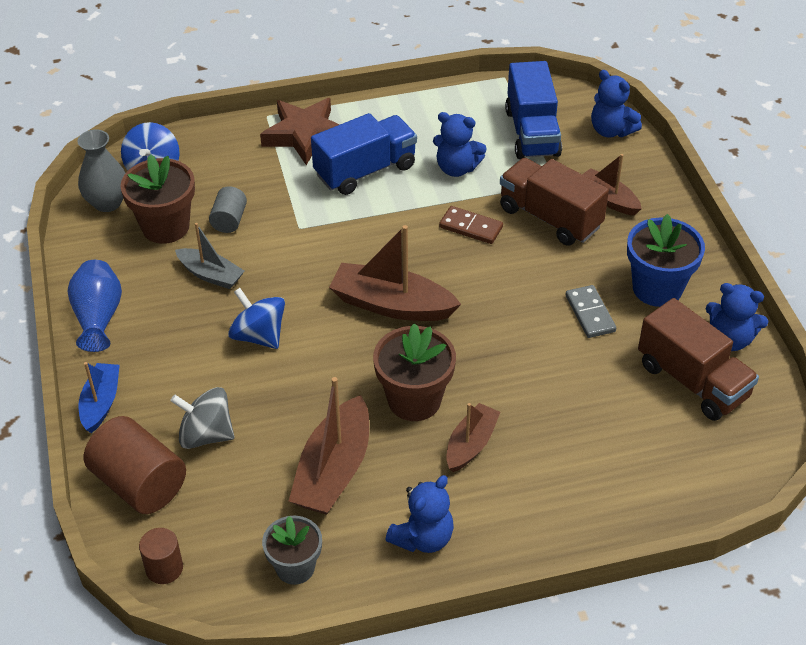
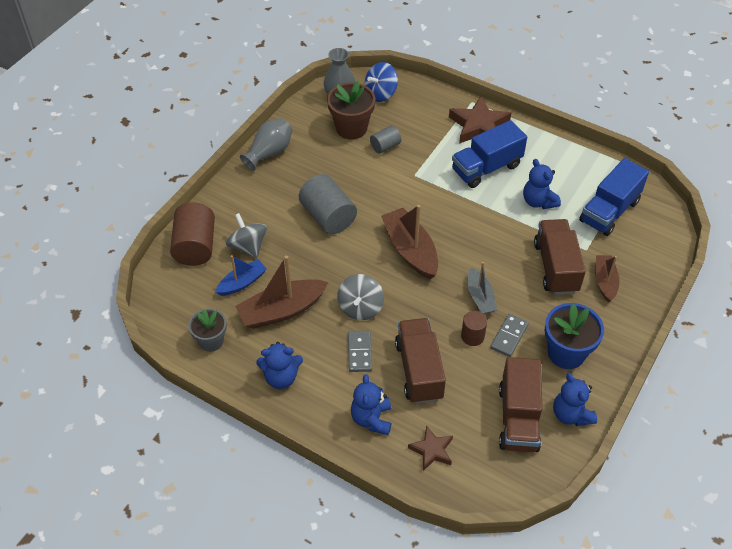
camera: 45 degrees right, 5 degrees up
(98, 317) = (269, 152): blue vase -> grey vase
(101, 403) = (223, 195): blue boat -> blue boat (242, 283)
(164, 568) = (160, 294): brown cylinder -> brown cylinder (472, 336)
(211, 275) = (343, 168): grey boat -> grey boat (480, 297)
(259, 336) = (328, 217): blue spinning top -> grey cylinder
(365, 171) = (486, 168): blue truck -> blue truck turned 135 degrees clockwise
(414, 400) = (360, 307): brown flower pot -> grey spinning top
(471, 227) = (504, 240): brown domino -> none
(471, 444) = (360, 352): brown boat -> grey domino
(550, 413) = (419, 370): none -> brown truck
(611, 130) = (661, 243): blue teddy bear -> blue teddy bear (372, 419)
(658, 477) = (432, 450): none -> brown star

